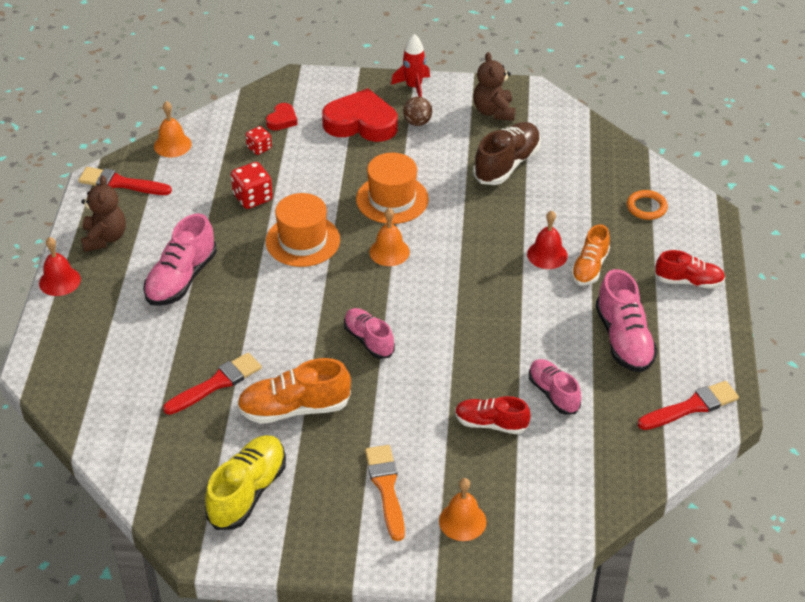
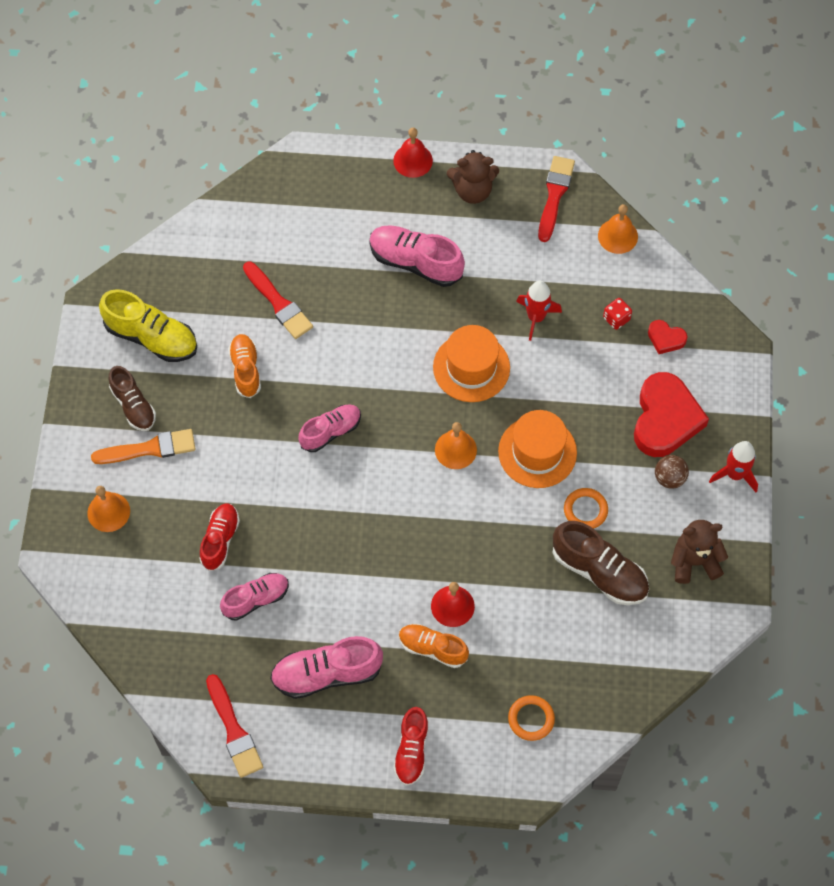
camera: 90 degrees right, 20 degrees up
(252, 198) = (536, 317): red dice -> red rocket
(294, 408) = (245, 370): orange shoe -> orange shoe, size x0.66
(333, 505) = (133, 406): none -> brown shoe
(449, 171) = (585, 510): none -> orange ring

